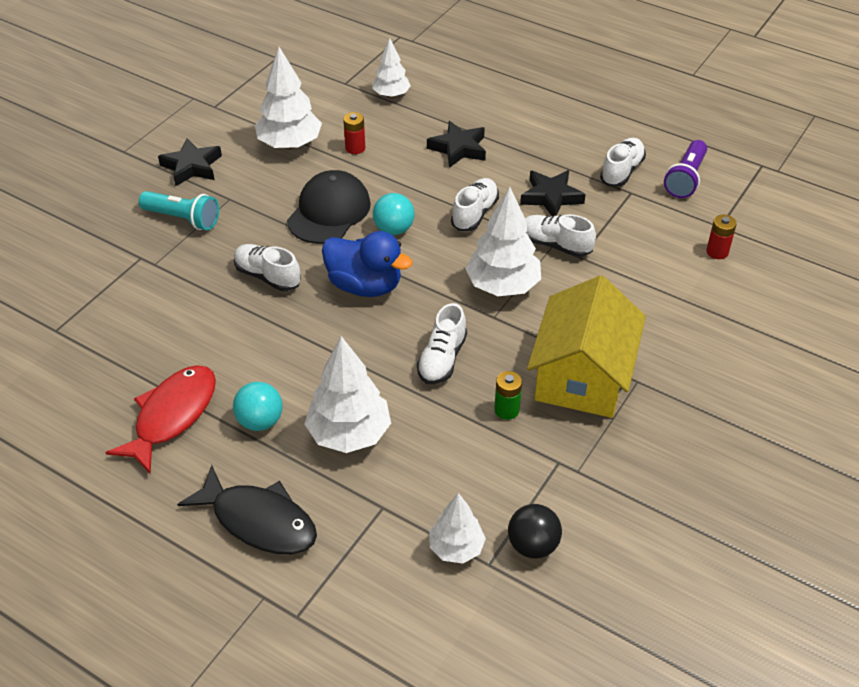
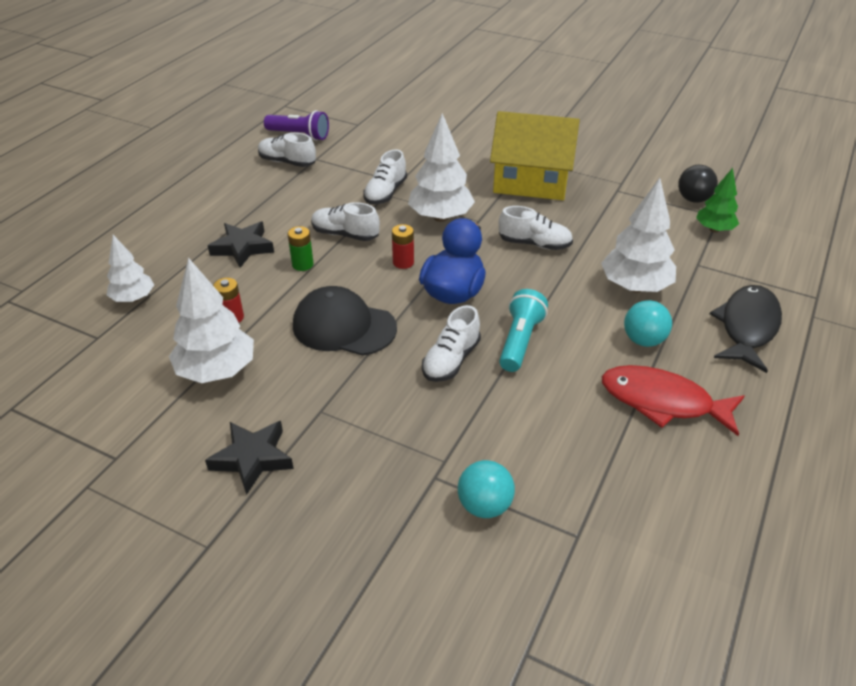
camera: 95 degrees left, 5 degrees down
(183, 219) = (359, 448): turquoise flashlight -> turquoise flashlight (520, 341)
(394, 229) = (370, 281): turquoise ball -> turquoise ball (484, 506)
(456, 548) = (714, 229): white tree -> green tree
(506, 410) = (578, 212): green battery -> green battery (302, 264)
(551, 197) = (321, 195): black star -> none
(717, 252) = (387, 126): red battery -> red battery (403, 262)

